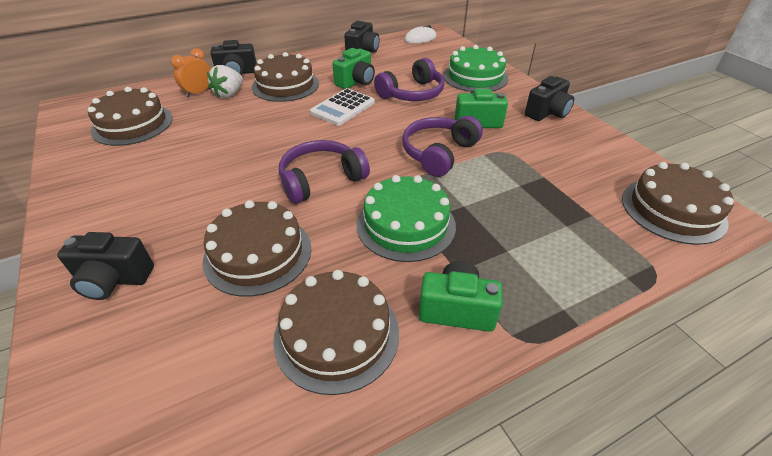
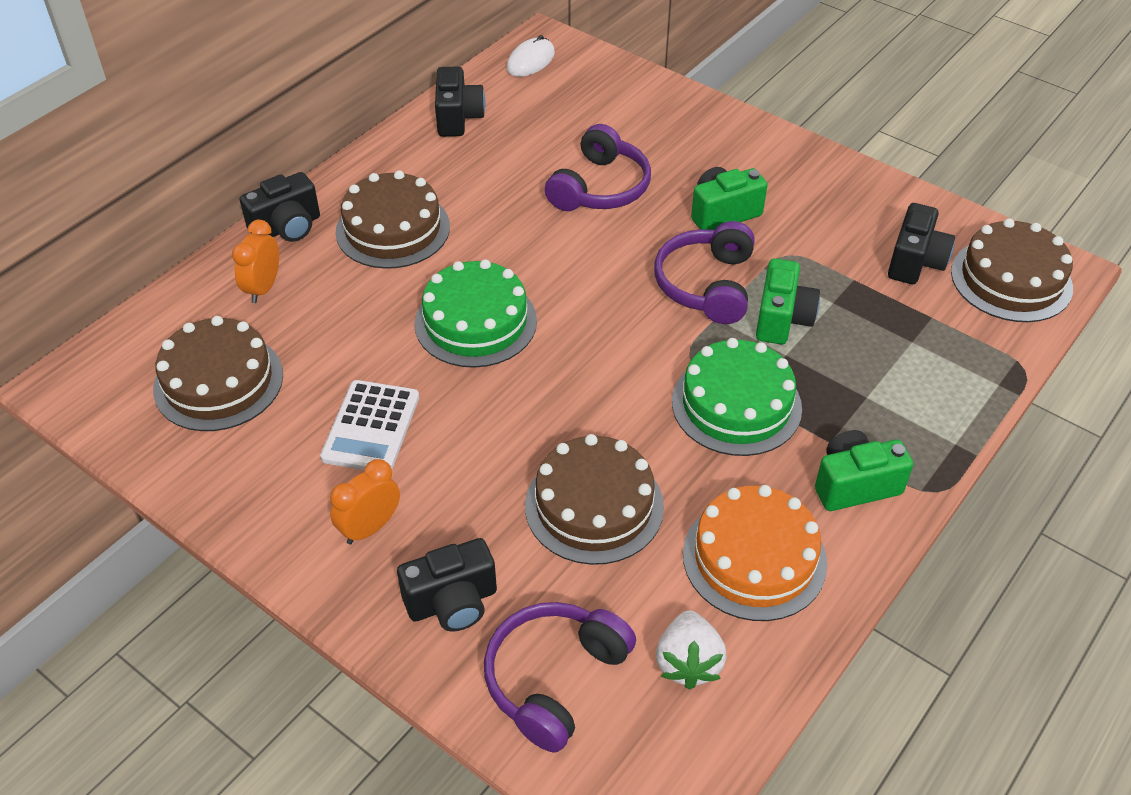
camera: 25 degrees left, 5 degrees up
(119, 217) = (370, 527): none -> orange clock
(229, 94) = (317, 275): white strawberry -> white strawberry (688, 663)
(321, 179) = (585, 378): purple headphones -> purple headphones (554, 679)
(337, 334) = (754, 558): brown cake -> orange cake
(343, 108) = (518, 247): white calculator -> white calculator (371, 427)
(356, 82) = (498, 189): green camera -> green camera (782, 319)
(475, 77) = (669, 126): green cake -> green cake (475, 322)
(547, 113) = (805, 169): black camera -> black camera (915, 262)

